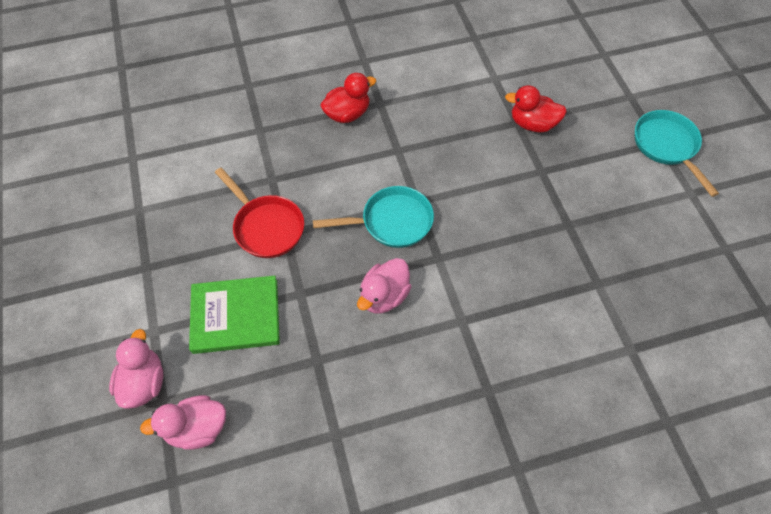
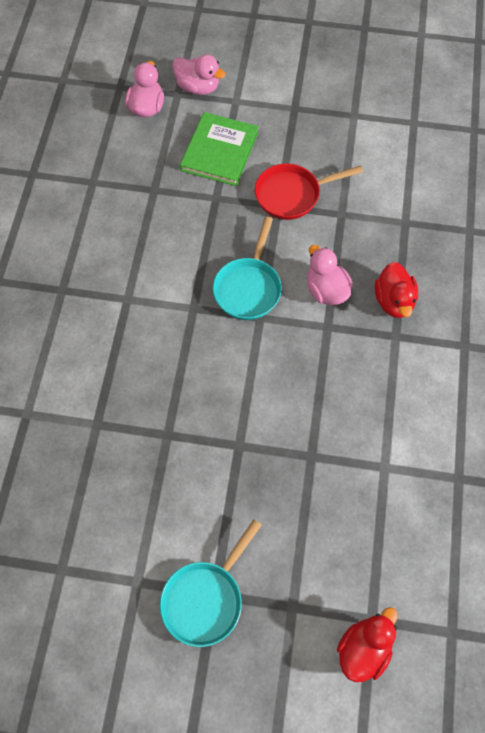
camera: 115 degrees right, 5 degrees up
(384, 296) = (180, 253): pink duck -> pink duck (326, 290)
(532, 124) = (302, 471): red duck -> red duck (363, 649)
(667, 146) = (205, 599): turquoise pan -> turquoise pan turned 120 degrees clockwise

